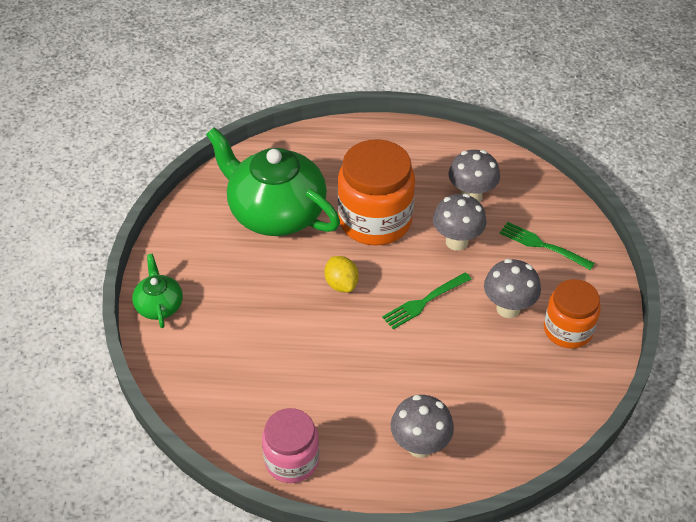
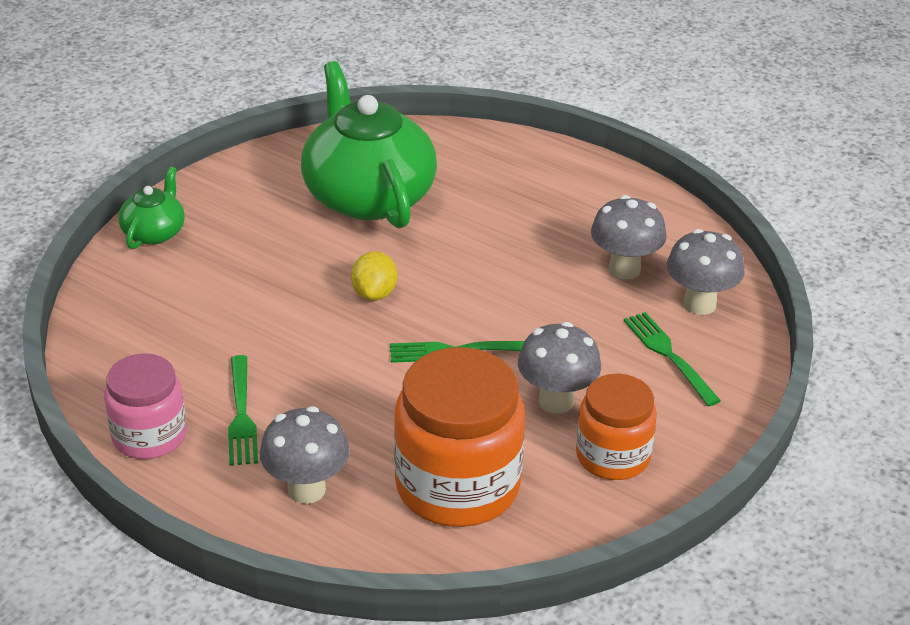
camera: 30 degrees right, 10 degrees down
(335, 414) = (241, 414): none -> green fork
(375, 220) = (477, 248): orange jar -> orange jar (457, 486)
(456, 242) = (558, 308): grey mushroom -> grey mushroom (699, 304)

